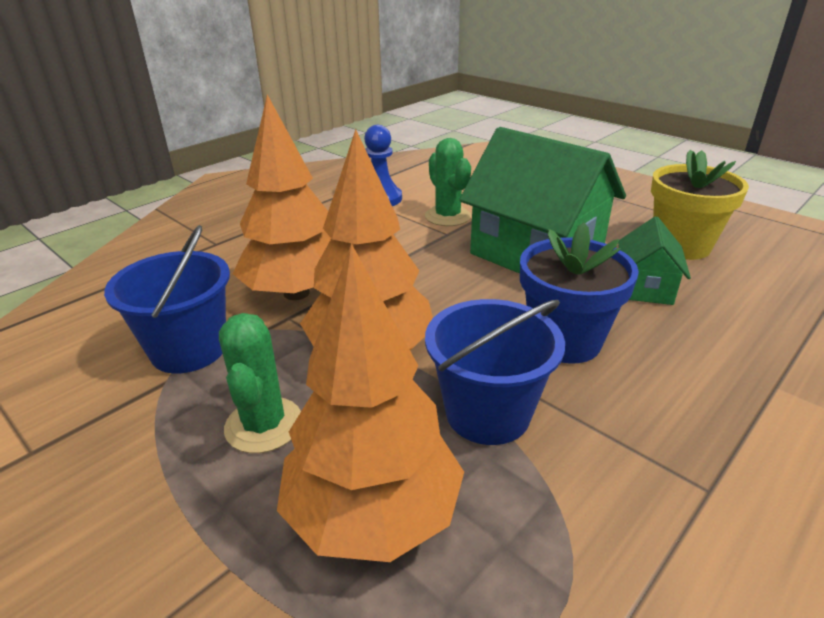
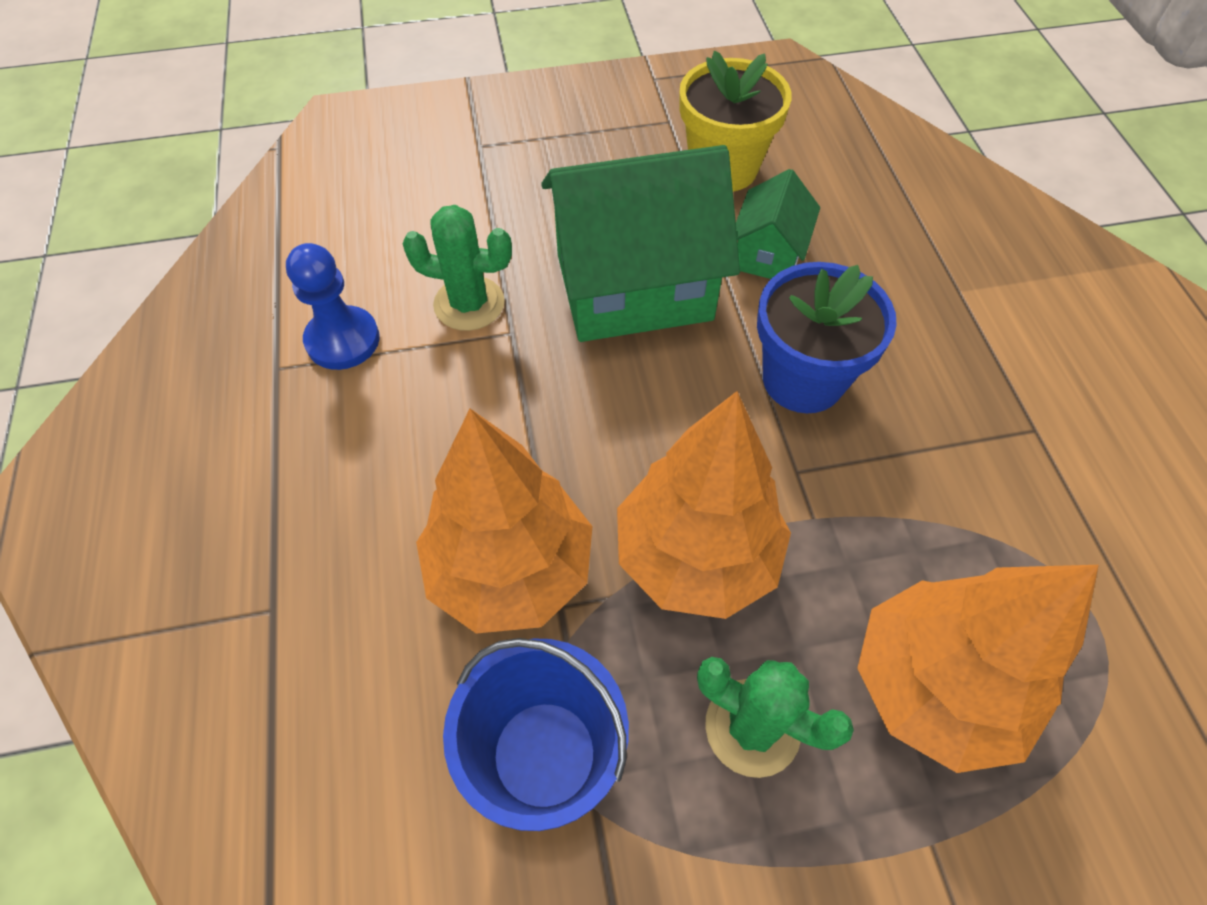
camera: 55 degrees left, 25 degrees up
(488, 413) = (862, 514): blue bucket -> none
(645, 287) = (768, 253): green house -> green house turned 60 degrees clockwise

